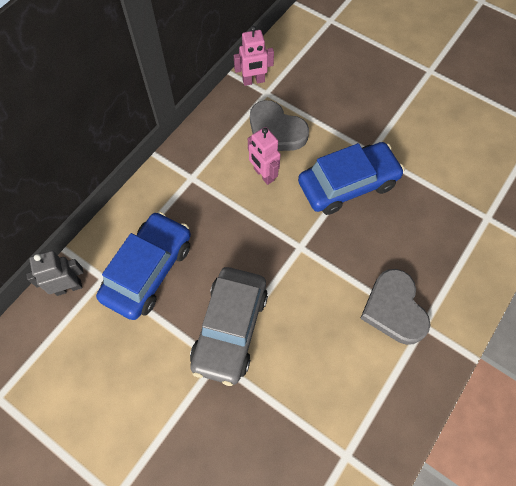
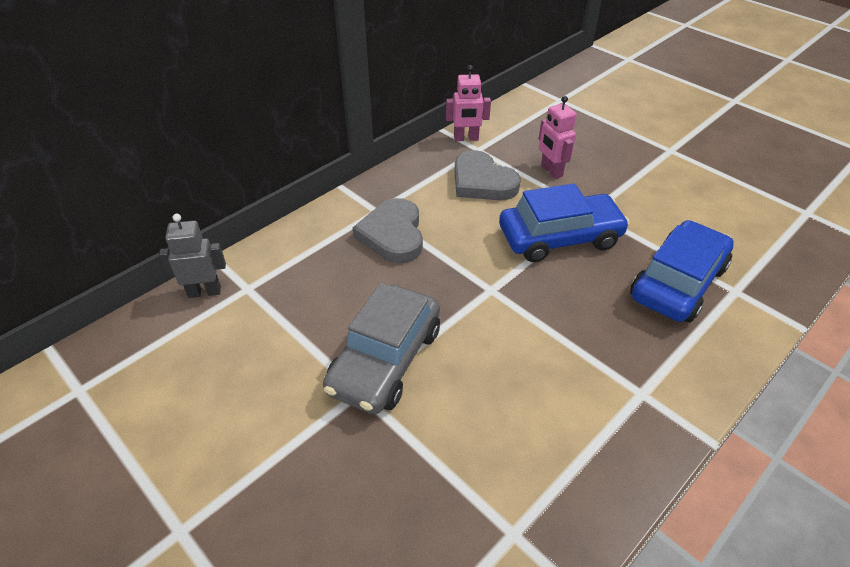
camera: 10 degrees right, 20 degrees down
(148, 270) = (302, 288): blue car -> blue car (678, 282)
(263, 175) = (460, 217): pink robot -> pink robot (551, 171)
(394, 309) = (603, 369): grey heart -> grey heart (393, 234)

